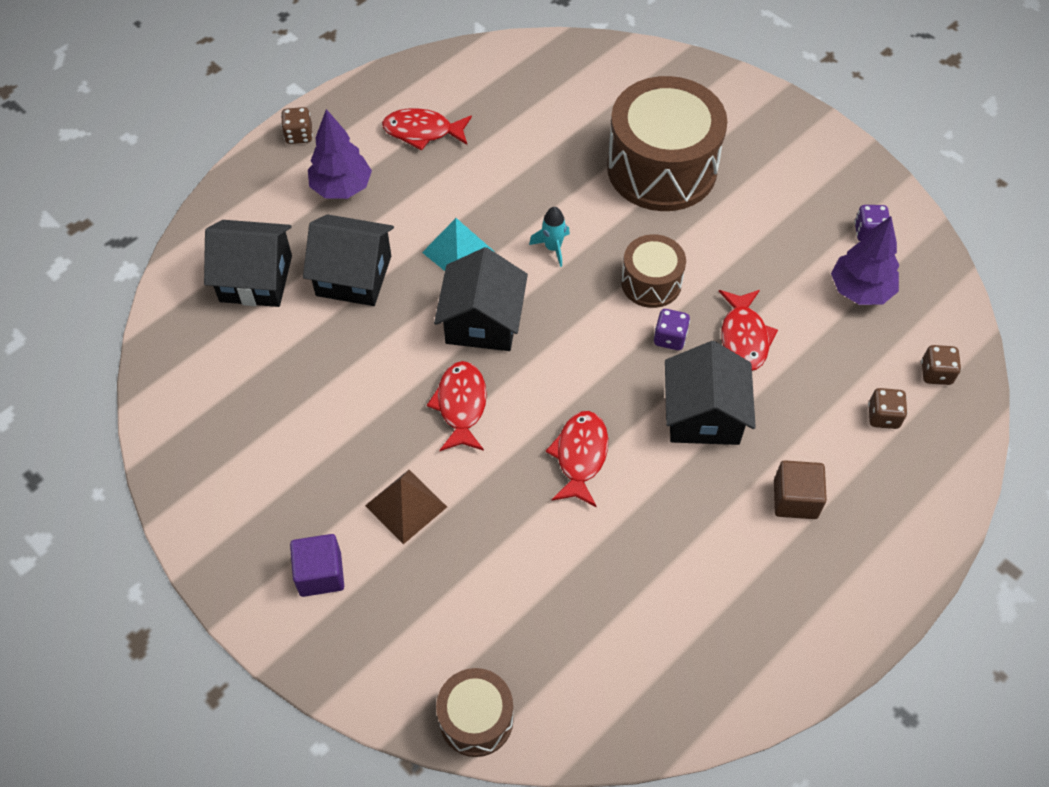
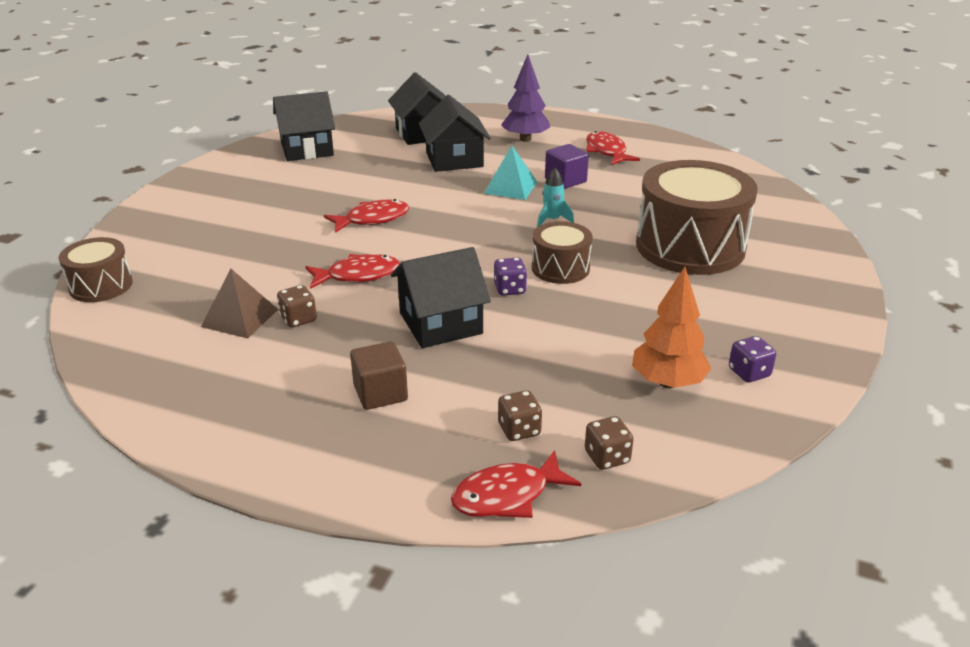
camera: 65 degrees right, 25 degrees down
(299, 135) = (554, 118): brown dice -> brown dice (298, 319)
(320, 574) = (203, 205): purple cube -> purple cube (565, 180)
(406, 506) = (272, 220): brown pyramid -> brown pyramid (240, 318)
(482, 321) = (455, 210): black house -> black house (307, 149)
(744, 337) = (544, 326): red fish -> red fish (507, 495)
(860, 290) = (667, 382): purple tree -> orange tree

